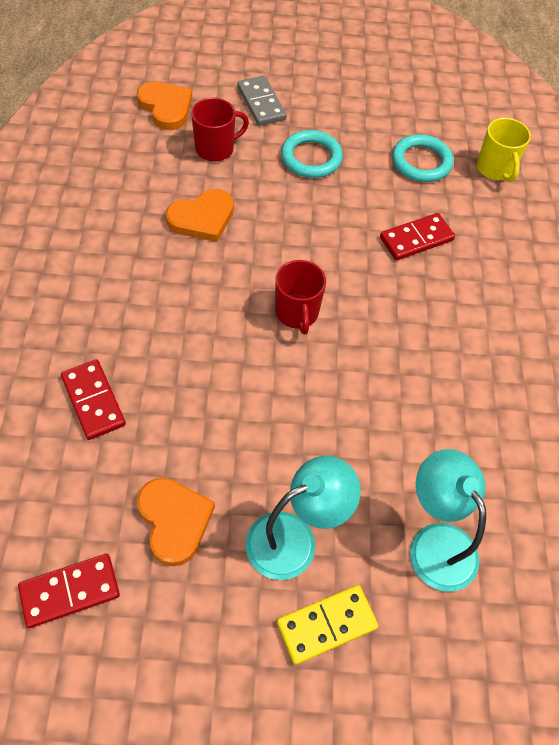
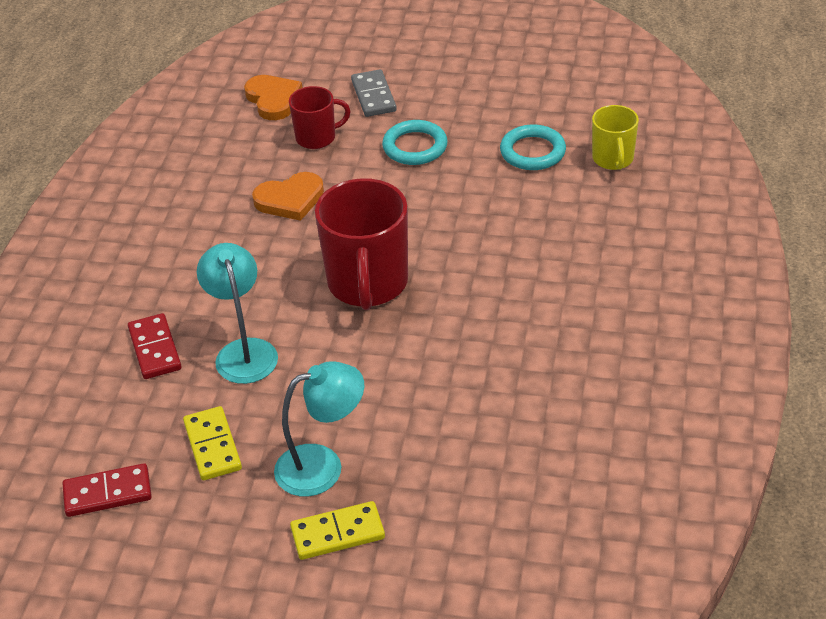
camera: 15 degrees right, 15 degrees down
(174, 521) = (212, 446): orange heart -> yellow domino
(297, 313) = (368, 283): red mug -> red mug, size x1.82
(416, 239) = (508, 222): red domino -> none
(435, 542) = (459, 477): turquoise lamp -> turquoise lamp (243, 351)

